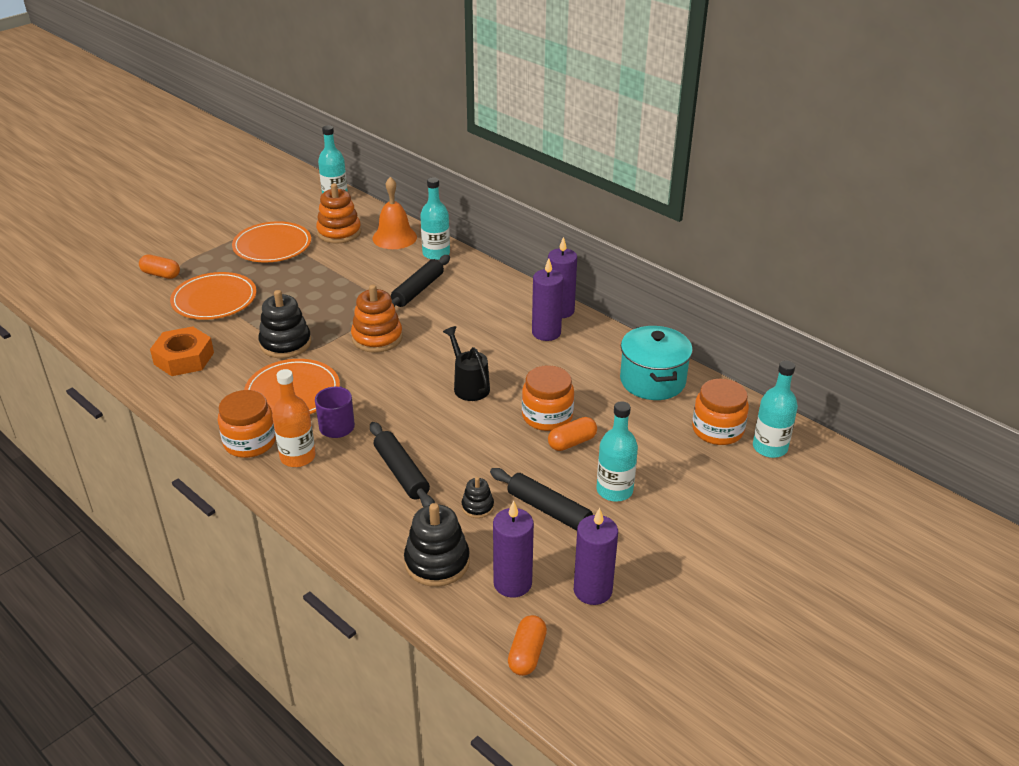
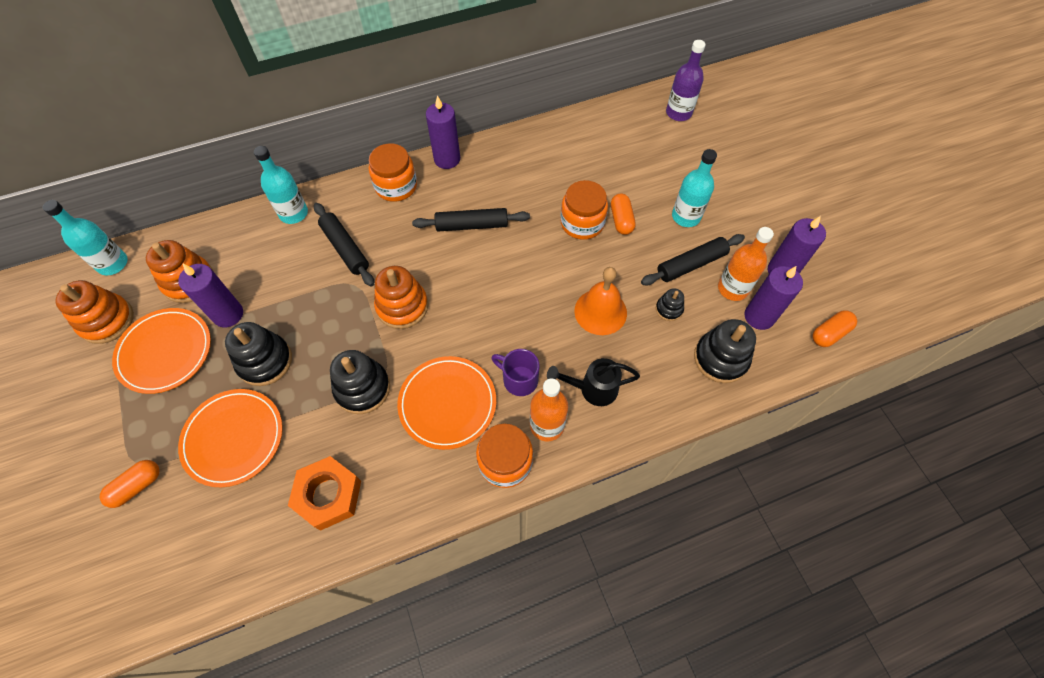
camera: 65 degrees left, 25 degrees up
(285, 214) = (107, 321): none -> orange stacking toy
(286, 290) = (265, 361): none -> black stacking toy
(394, 237) = (237, 237): orange bell -> orange bell (600, 311)
(401, 472) = (605, 348): black rolling pin -> black rolling pin (472, 225)
(469, 386) = (514, 260): black watering can -> black watering can (593, 389)
(527, 654) = (829, 333): orange capsule -> orange capsule turned 75 degrees counterclockwise
(538, 552) = (732, 288): none -> orange bottle
(546, 333) = (472, 180): purple candle -> purple candle (228, 314)
(652, 381) = (573, 141): turquoise pot -> none
(717, 430) = (647, 131): orange jar -> orange jar (396, 186)
(769, 447) = (678, 113): turquoise bottle -> purple bottle

